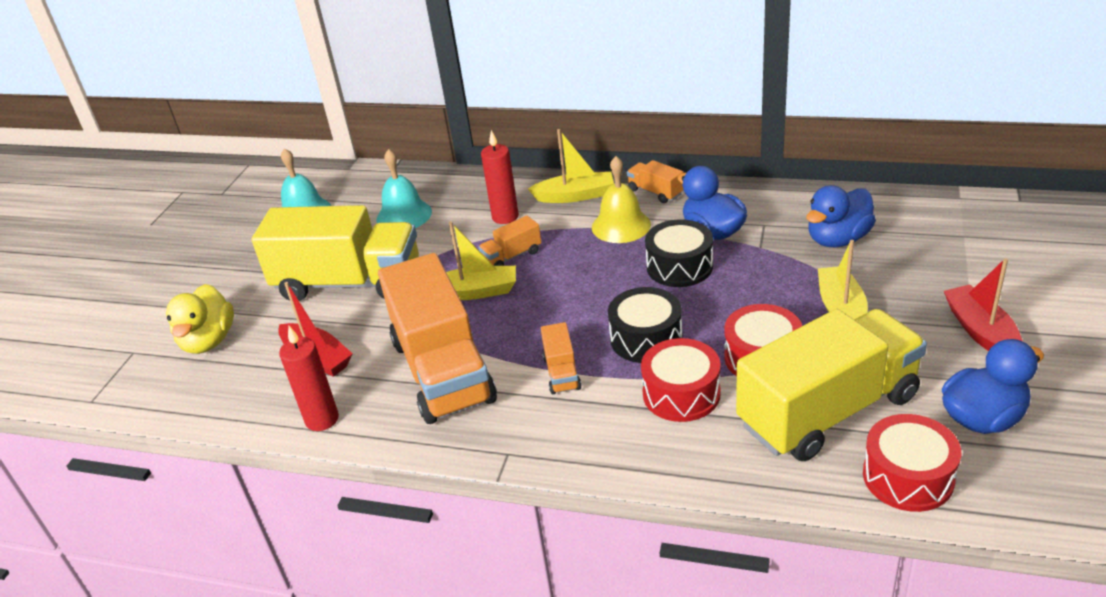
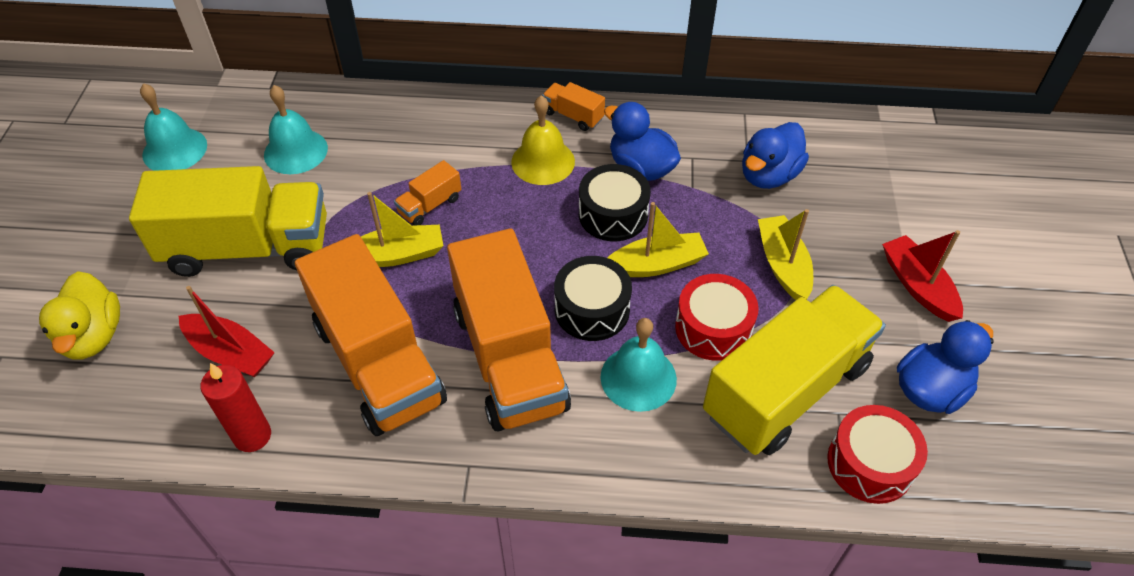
camera: 15 degrees left, 15 degrees up
(505, 217) = (413, 151): red candle -> none
(562, 373) = (510, 358): orange truck -> orange truck, size x2.41
(575, 196) = (487, 121): yellow boat -> yellow boat (656, 264)
(681, 394) = (638, 378): red drum -> turquoise bell

